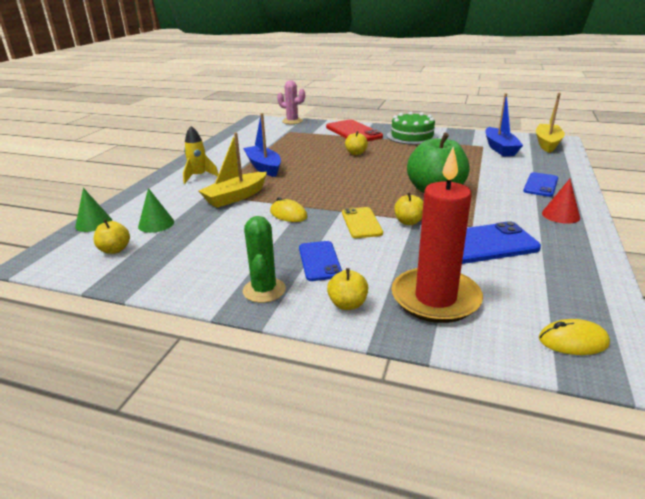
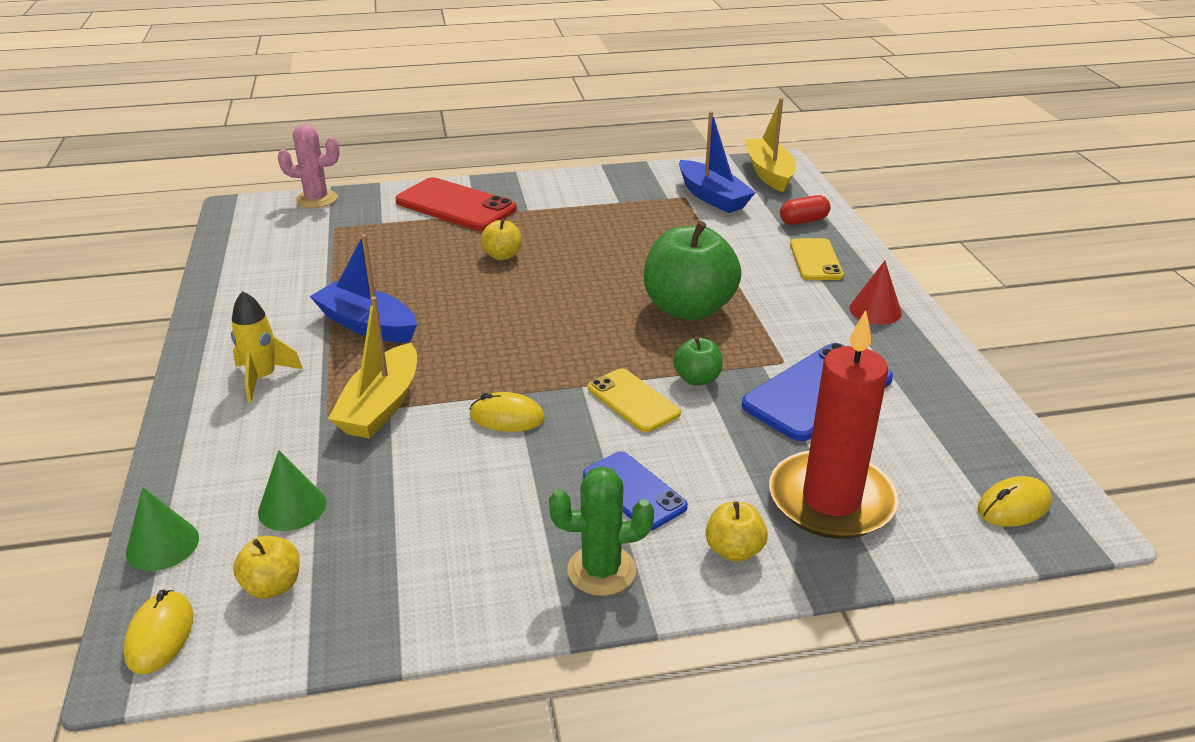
camera: 30 degrees left, 5 degrees up
(54, 254) = (160, 635): none -> yellow mouse
(264, 290) = (601, 570): green cactus -> green cactus turned 60 degrees counterclockwise
(408, 222) = (697, 379): yellow apple -> green apple
(412, 136) = (562, 196): green cake -> none
(540, 185) = (815, 260): blue phone -> yellow phone
(550, 167) = (803, 221): none -> red capsule

